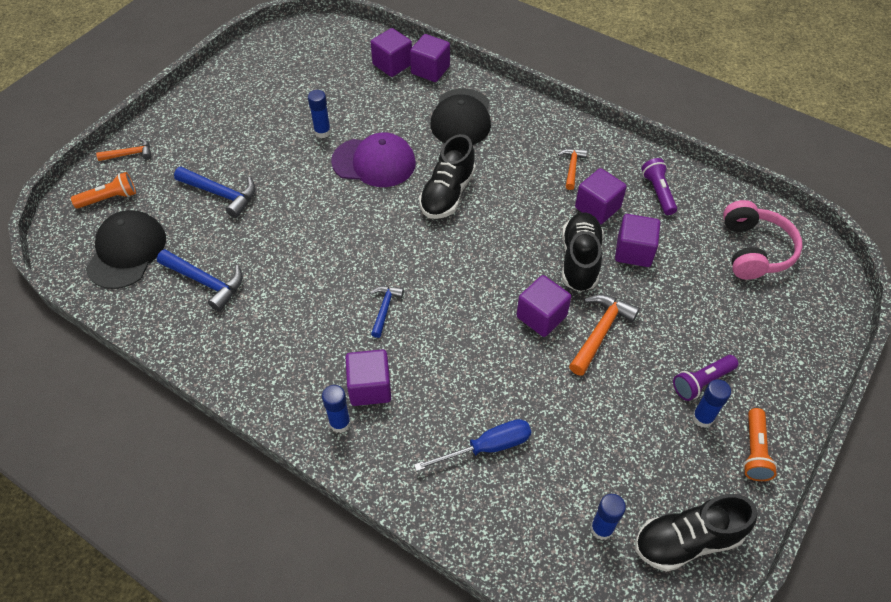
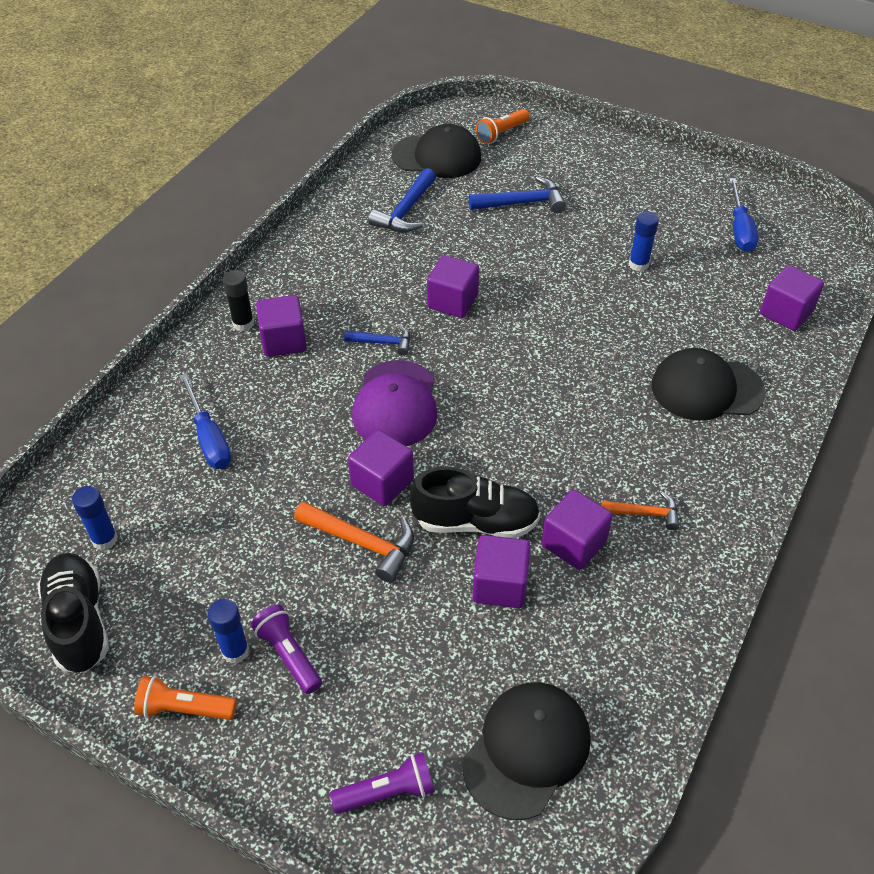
camera: 85 degrees right, 5 degrees down
(109, 198) = (501, 133): orange flashlight -> orange flashlight turned 75 degrees clockwise
(130, 154) = (564, 134): orange hammer -> none
(221, 194) = (523, 203): blue hammer -> blue hammer turned 120 degrees counterclockwise
(295, 69) = (739, 229): none -> blue screwdriver
(340, 423) = (243, 324): blue glue stick -> black glue stick
(374, 162) = (600, 313): purple cap -> purple cap (395, 404)
(430, 70) = (790, 351): purple cube -> purple cube (452, 301)
(447, 194) = (564, 383): black shoe -> none
(658, 192) = (621, 621): purple flashlight -> purple flashlight (387, 792)
(754, 250) = (527, 750): pink headphones -> black cap

